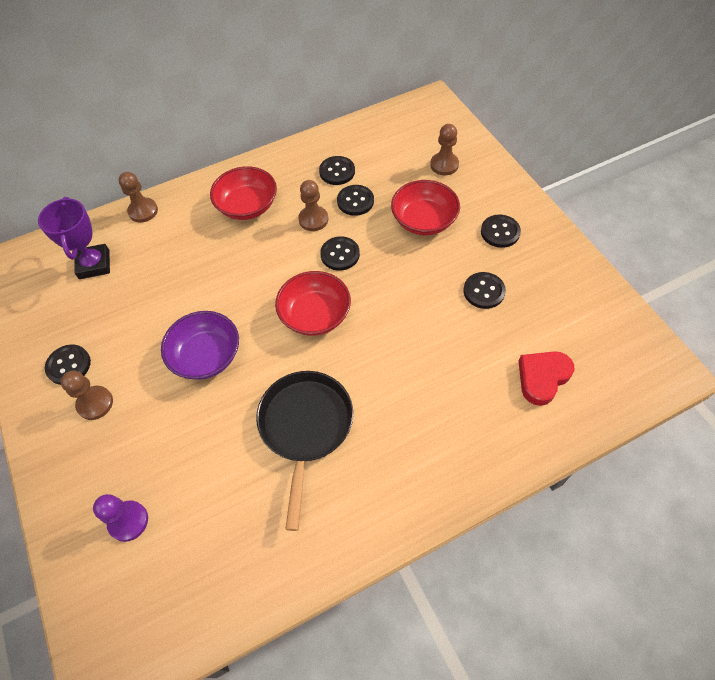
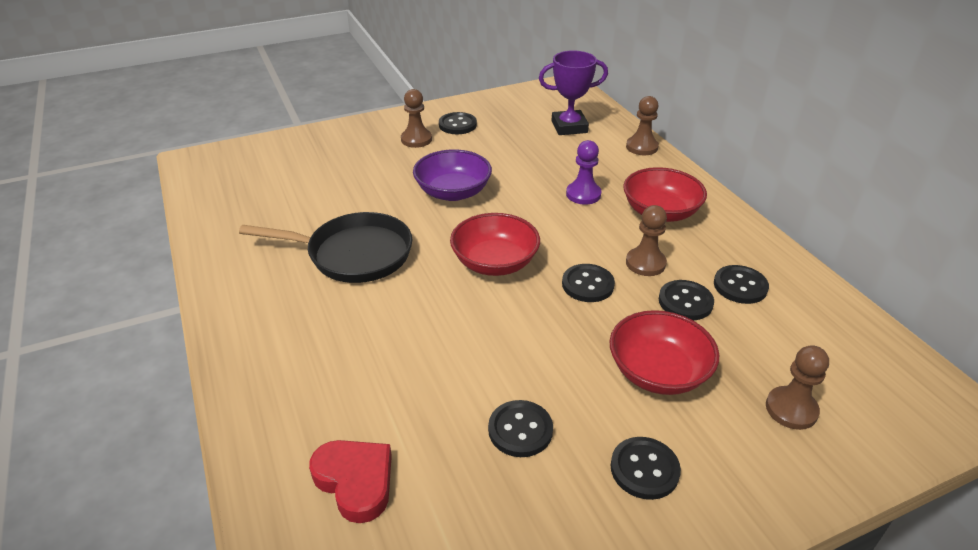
camera: 90 degrees right, 20 degrees down
(128, 521) = (302, 162): purple pawn -> purple pawn (583, 194)

